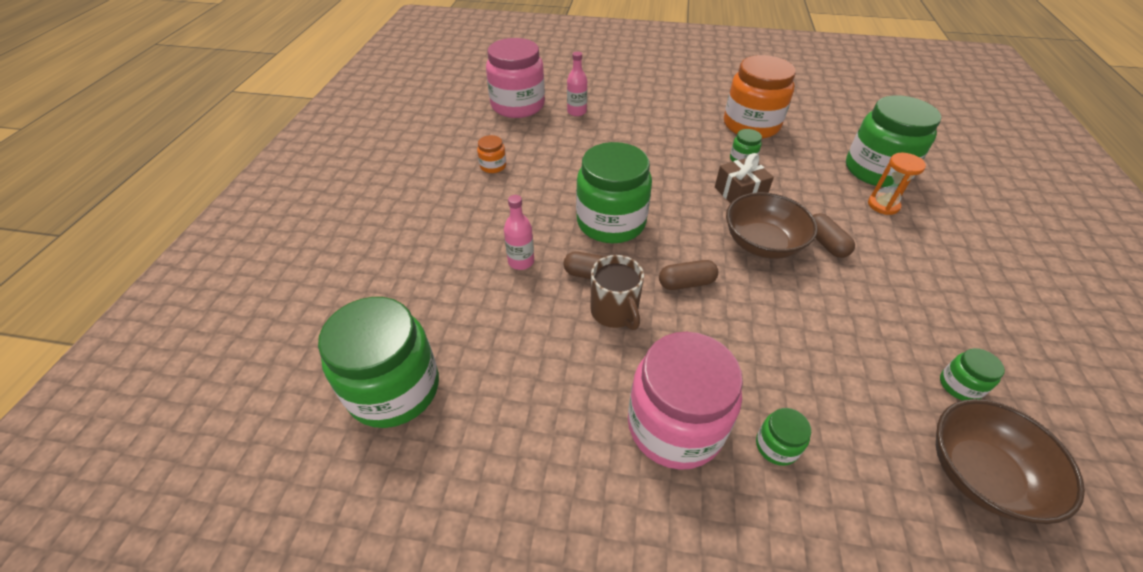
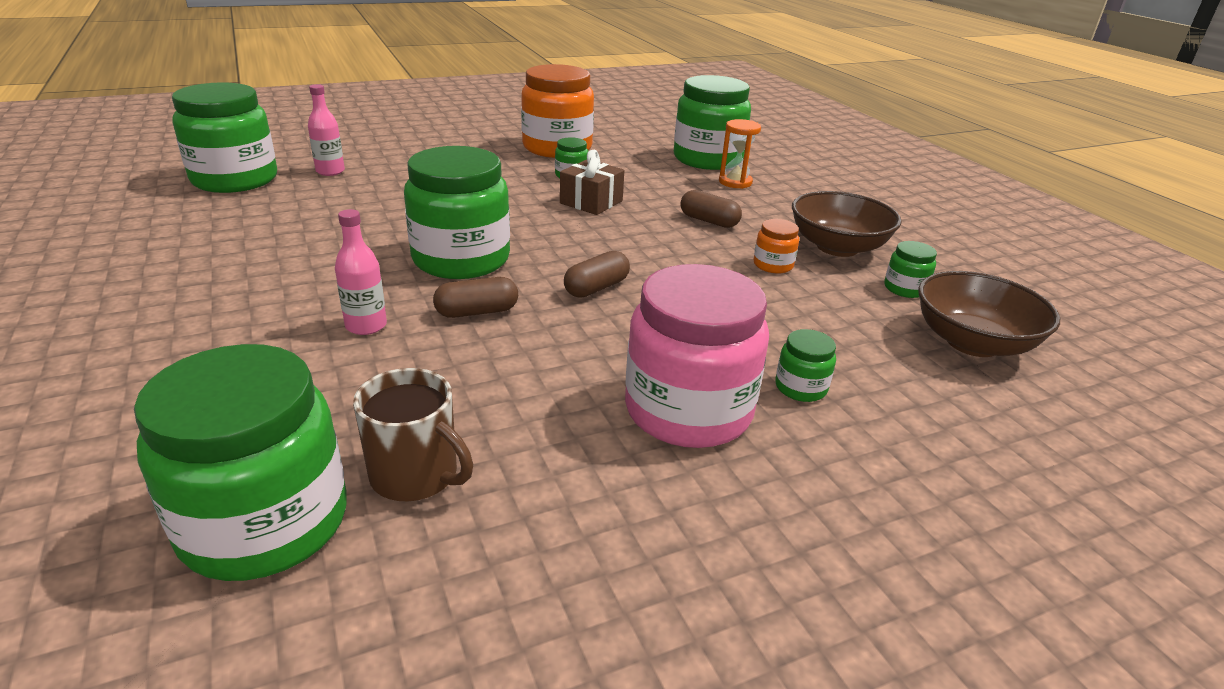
camera: 35 degrees left, 15 degrees down
(493, 166) = (243, 244): orange jar -> orange jar (773, 265)
(518, 105) = (235, 179): pink jar -> green jar
(614, 312) = (534, 336): brown mug -> brown mug (416, 475)
(762, 243) = (648, 236): brown bowl -> brown bowl (837, 247)

